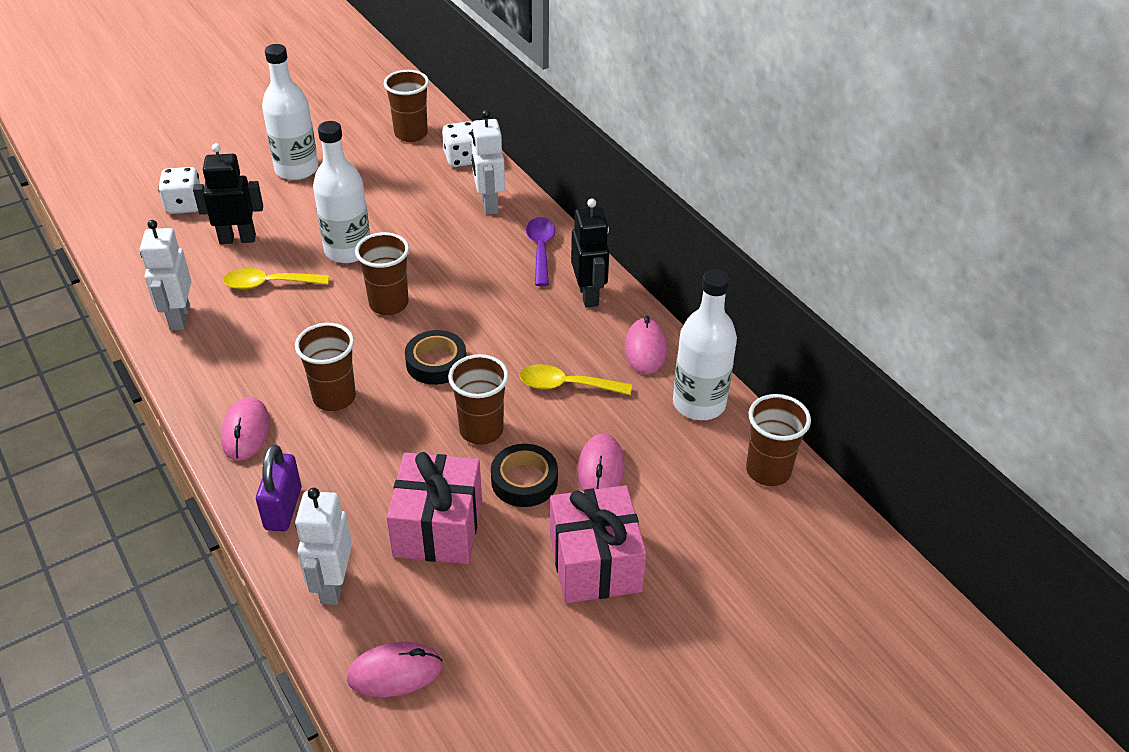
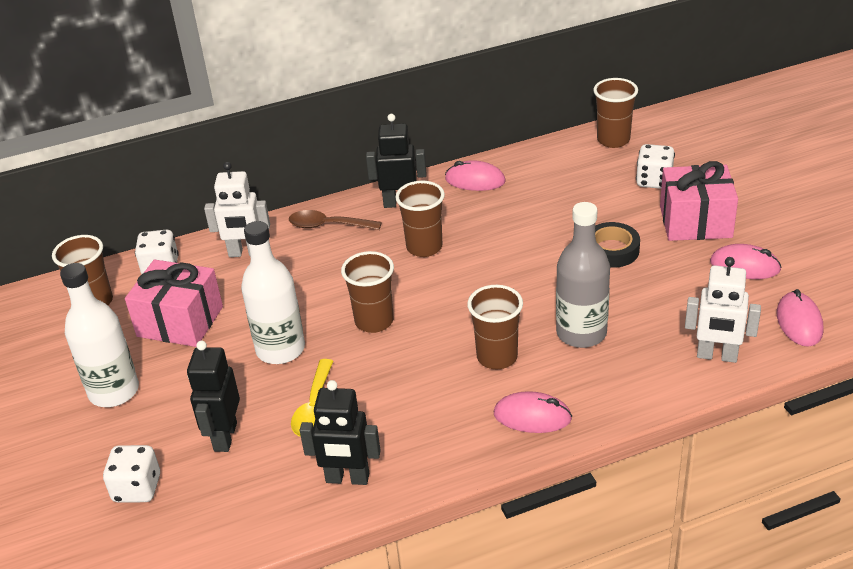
camera: 75 degrees left, 5 degrees down
(179, 317) = (347, 478): white robot -> black robot
(283, 508) = (631, 388): purple padlock -> none
(372, 461) = (581, 333): none -> grey bottle
(436, 363) = (464, 293): black tape -> none
(438, 527) = (658, 297): pink gift -> pink gift (180, 321)
(481, 430) = (553, 270): brown cup -> brown cup (424, 247)
(540, 249) = (328, 225): purple spoon -> brown spoon
(566, 385) = (508, 222): yellow spoon -> none
(600, 470) = (604, 212): pink mouse -> pink mouse (744, 266)
(680, 517) = (654, 181): none -> white dice
(699, 403) = (541, 161): white bottle -> none

